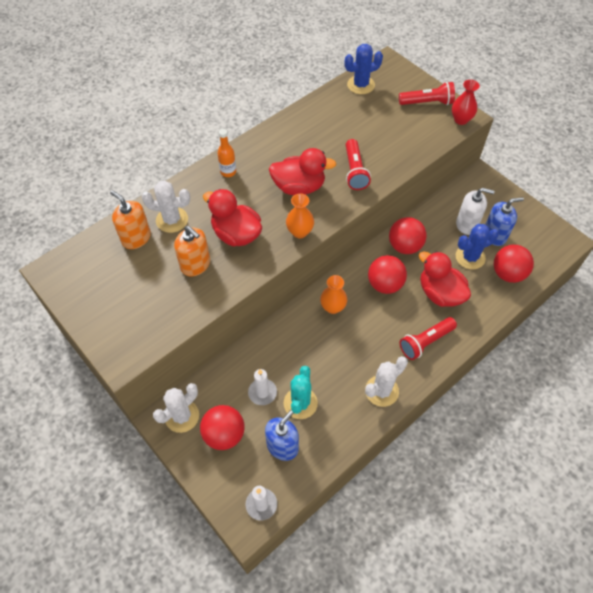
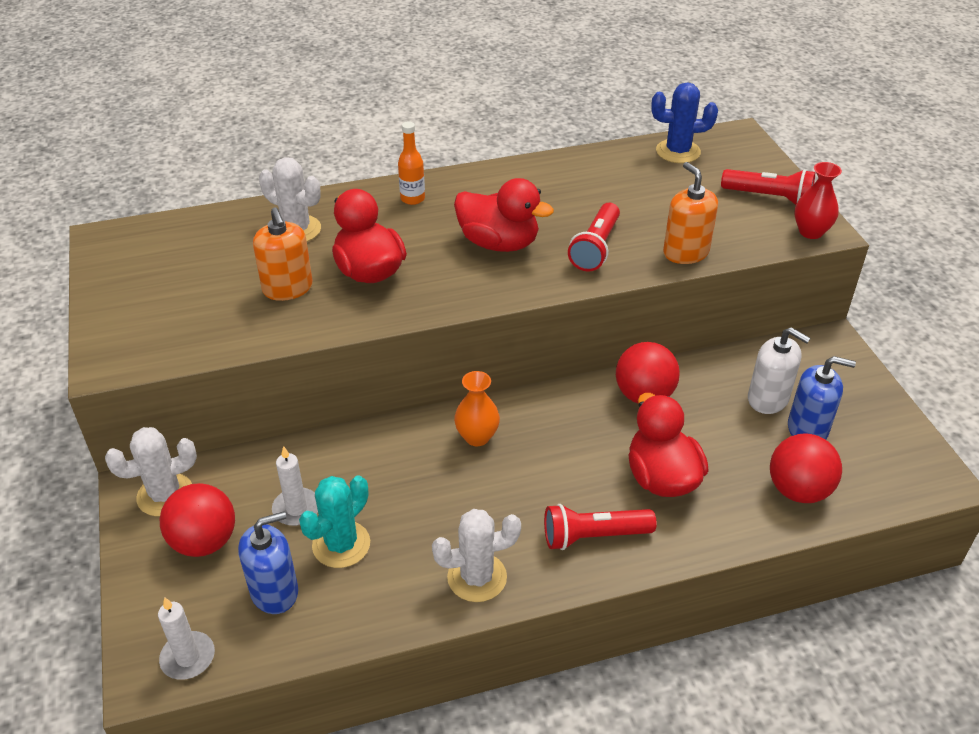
camera: 25 degrees right, 15 degrees down
(136, 238) = (235, 235): orange soap dispenser -> orange soap dispenser (685, 252)
(299, 232) = (460, 295): orange vase -> none
(385, 284) = (578, 435): red ball -> none
(470, 257) = (745, 445): blue cactus -> none

